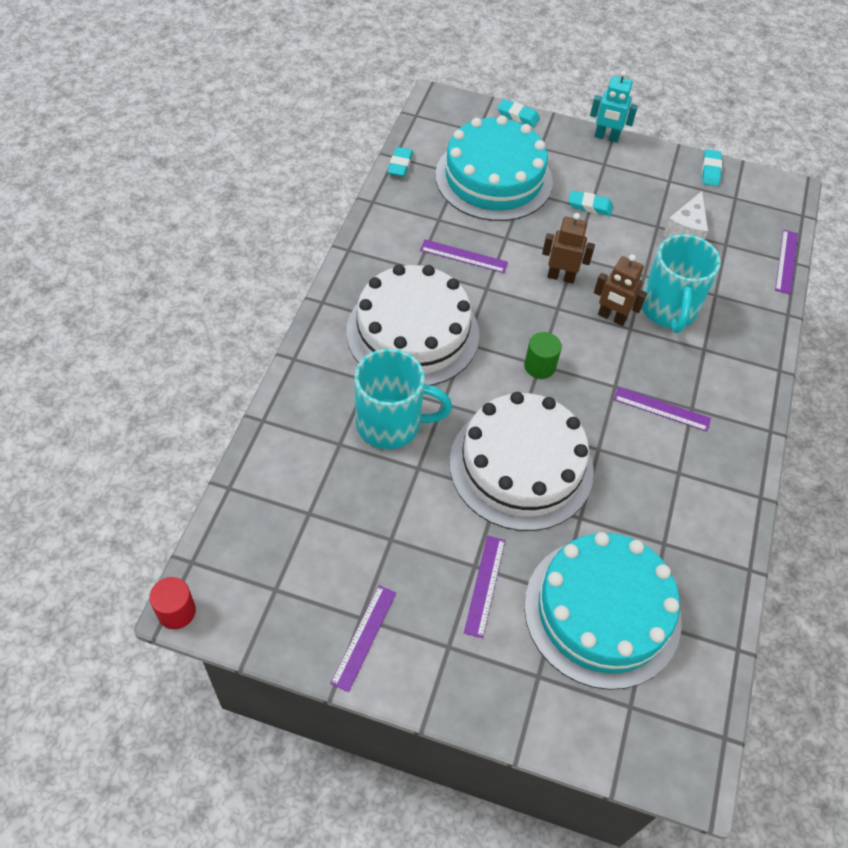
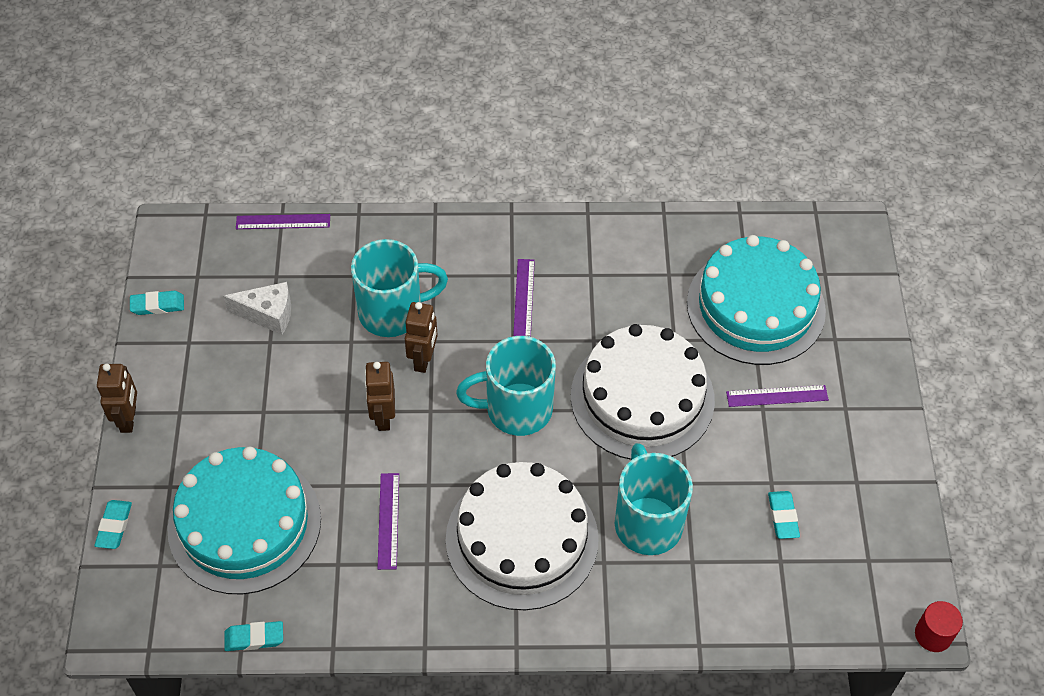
camera: 105 degrees left, 0 degrees up
(364, 637) = (872, 473): purple ruler -> none
(539, 366) = (516, 409): green cylinder -> turquoise mug
(590, 206) = (259, 412): turquoise eraser -> turquoise eraser (783, 517)
(606, 137) = (128, 419): turquoise robot -> brown robot

